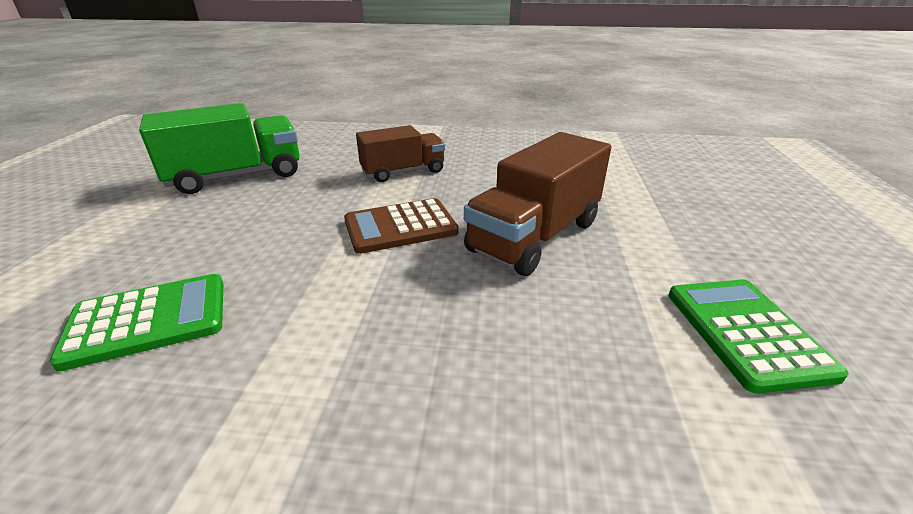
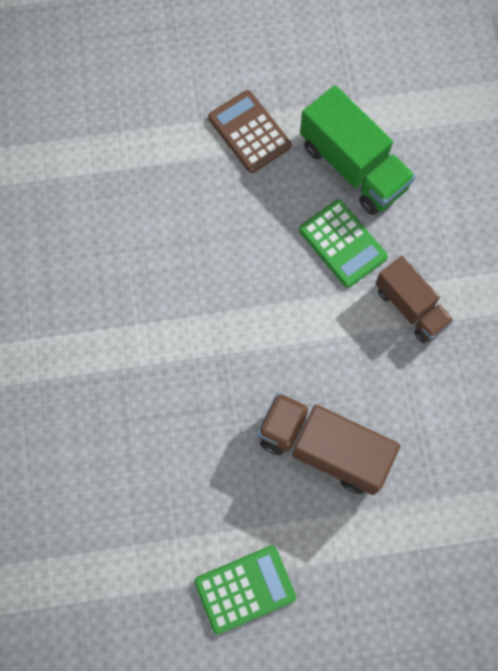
camera: 75 degrees right, 40 degrees up
(148, 320) = (166, 242): green calculator -> green calculator (342, 244)
(400, 227) = (308, 342): brown calculator -> brown calculator (249, 132)

